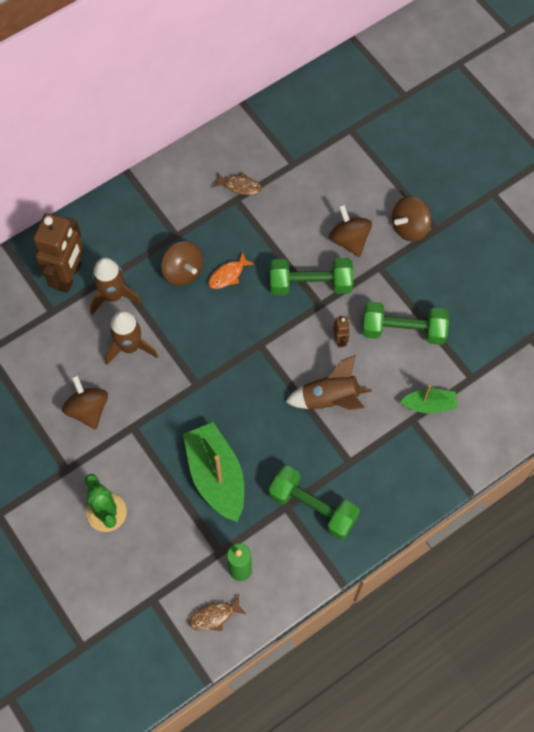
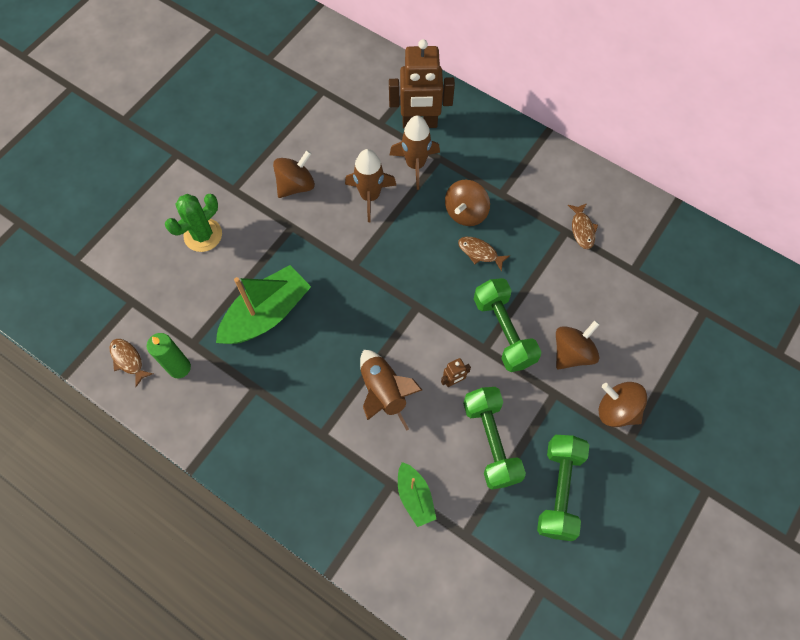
camera: 70 degrees right, 0 degrees up
(228, 275) = (480, 252): orange fish -> brown fish
(312, 507) = (262, 414): green dumbbell -> green dumbbell (559, 490)

